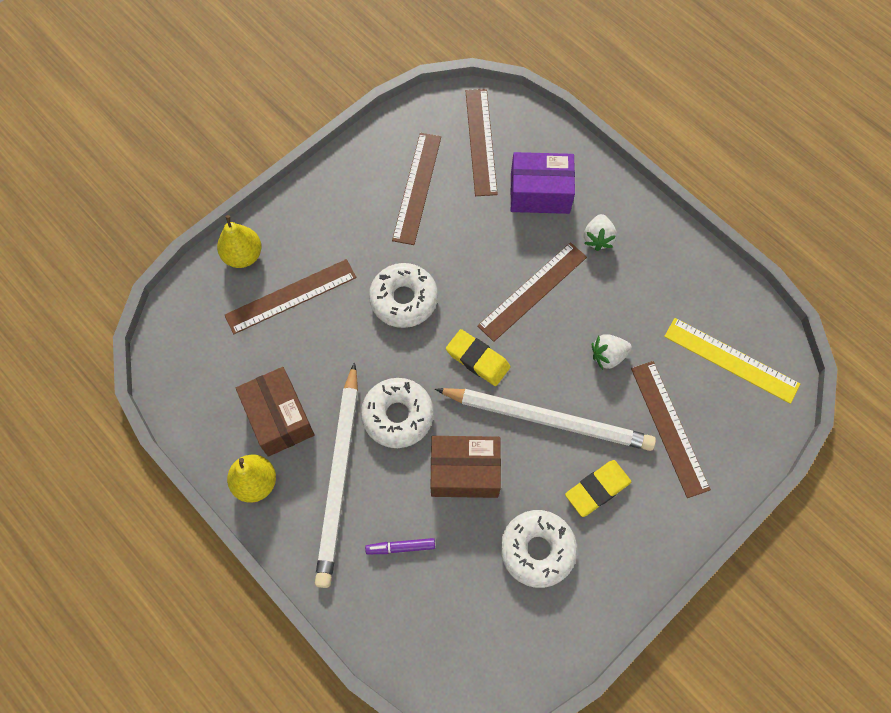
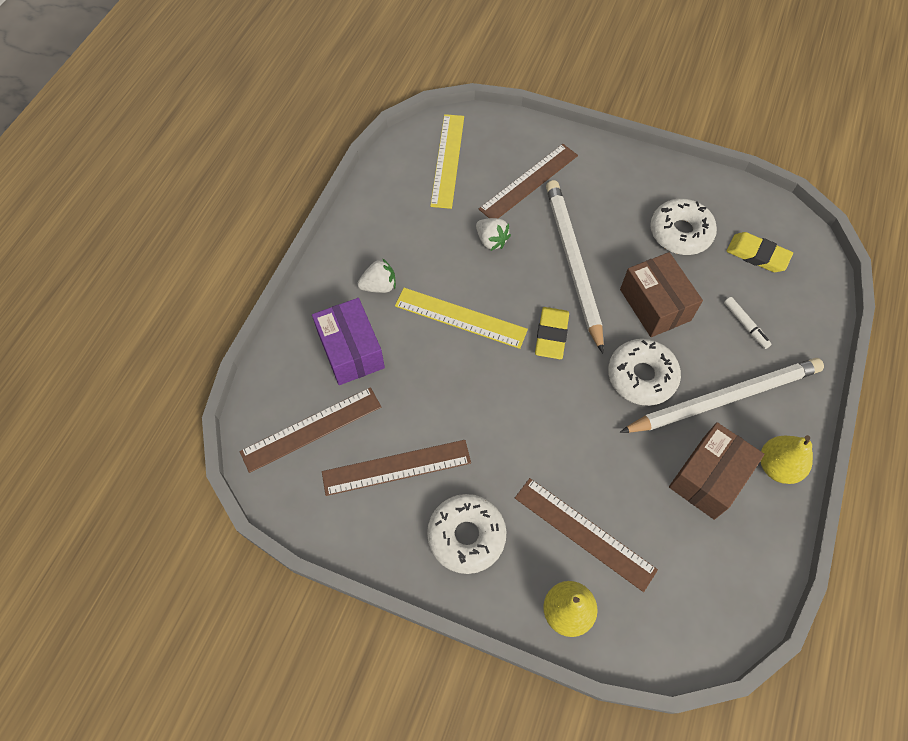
camera: 115 degrees left, 5 degrees down
(400, 547) = (745, 325): purple marker -> white marker
(404, 299) = (528, 422): white donut -> white donut (466, 536)
(532, 291) = (460, 318): brown ruler -> yellow ruler
(597, 489) = (608, 211): yellow eraser -> yellow eraser (757, 255)

